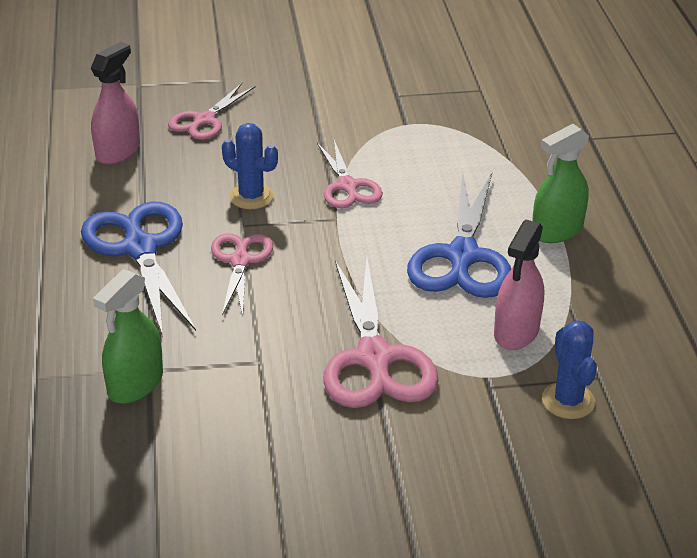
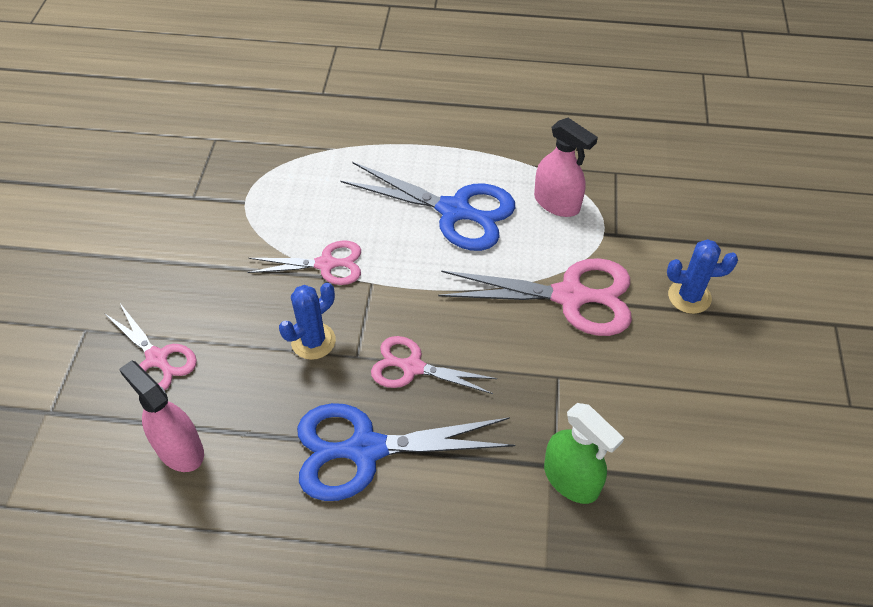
camera: 75 degrees left, 15 degrees up
(557, 231) = (439, 147): green spray bottle -> none
(568, 401) = (638, 195): blue cactus -> blue cactus (689, 297)

